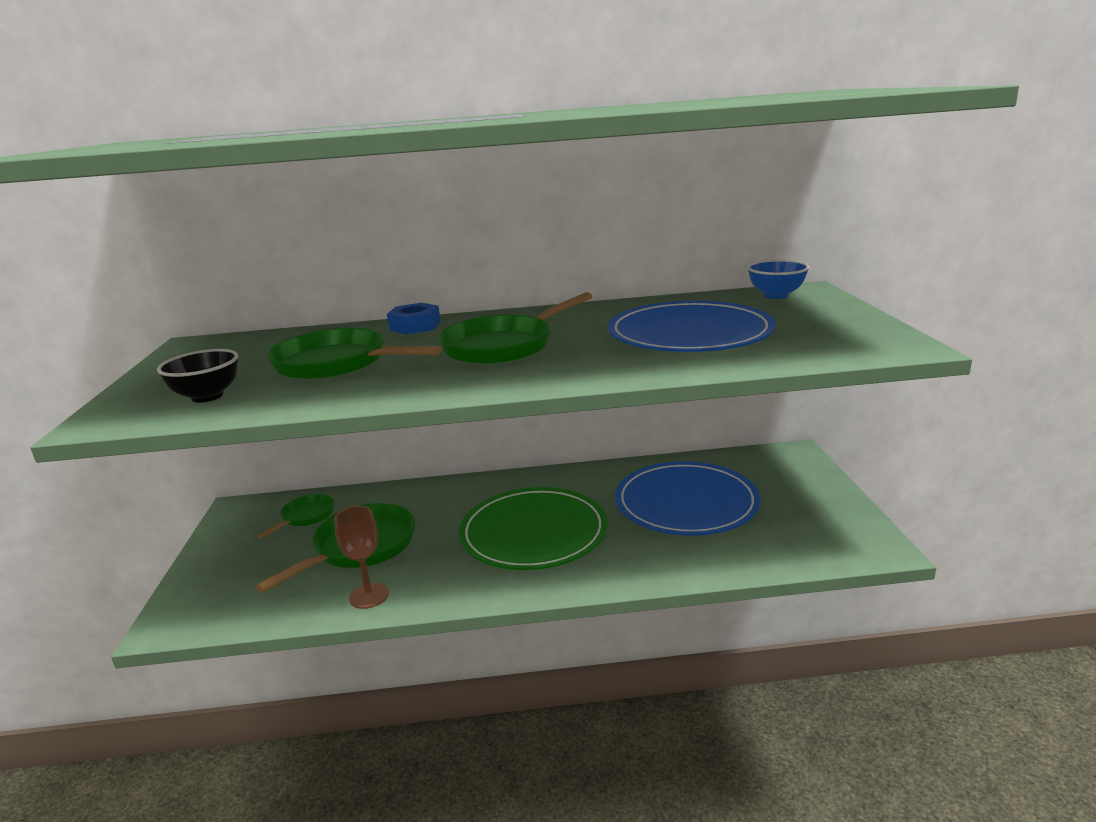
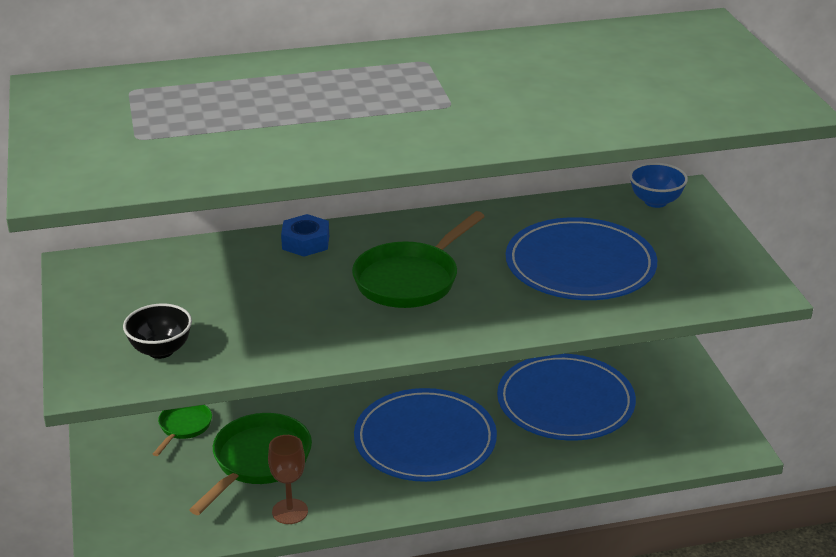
camera: 10 degrees left, 10 degrees up
(337, 364) = (258, 303): green pan -> none
(533, 533) = (425, 440): green plate -> blue plate

